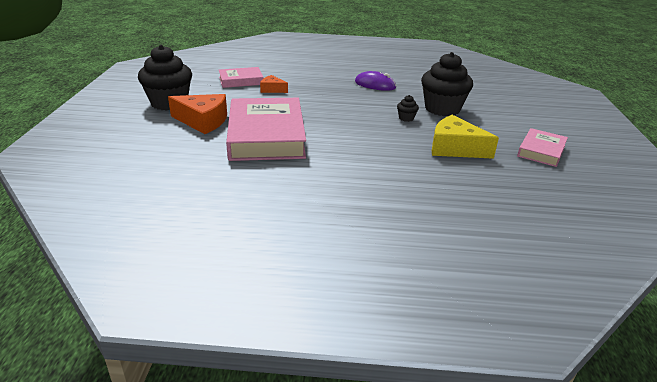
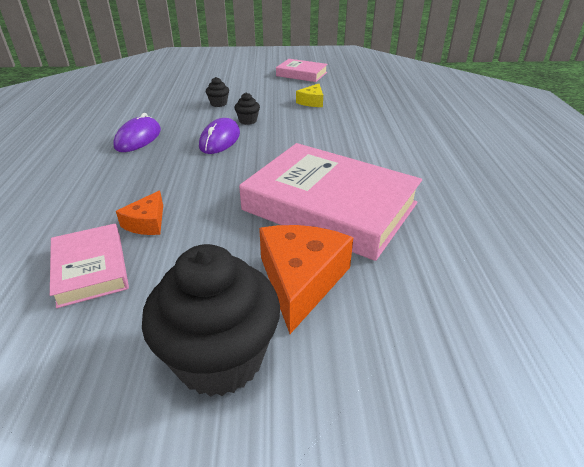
camera: 95 degrees left, 5 degrees up
(266, 135) = (329, 207): pink book -> pink book turned 45 degrees clockwise
(370, 108) = (220, 140): none -> purple mouse
(442, 109) = (218, 104): black cupcake -> black cupcake, size x0.41
(455, 148) = (312, 102): yellow cheese -> yellow cheese, size x0.55

